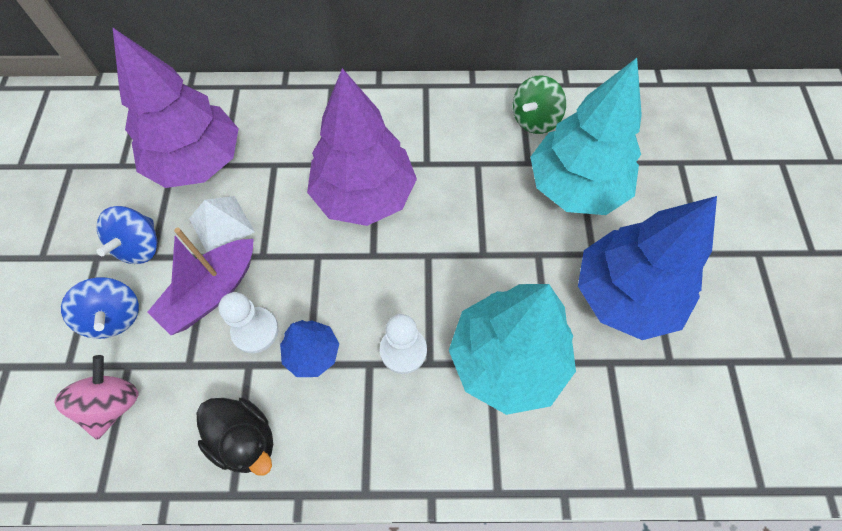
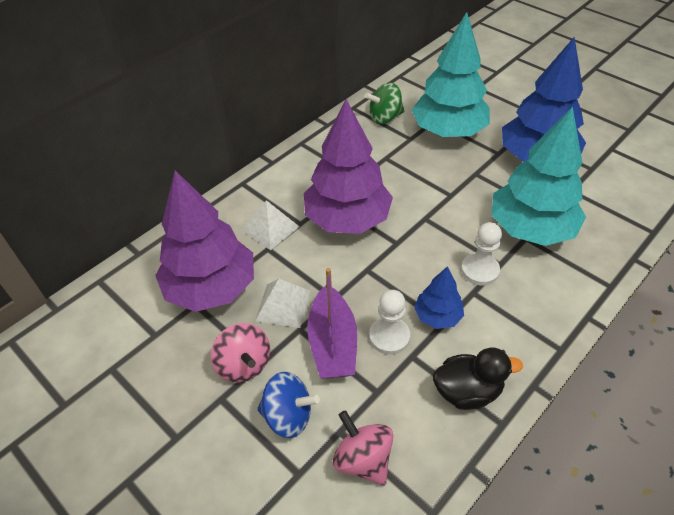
camera: 45 degrees left, 15 degrees down
(140, 246) = (244, 364): blue spinning top -> pink spinning top
(298, 148) = (270, 228): none -> white pyramid
(534, 120) = (384, 117): green spinning top -> green spinning top turned 75 degrees clockwise

